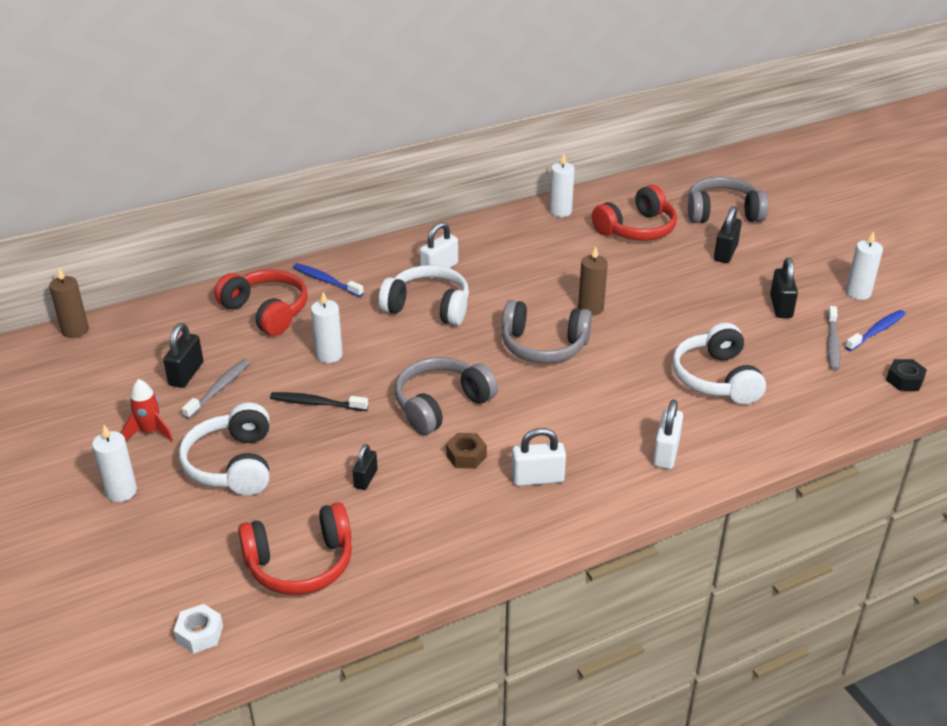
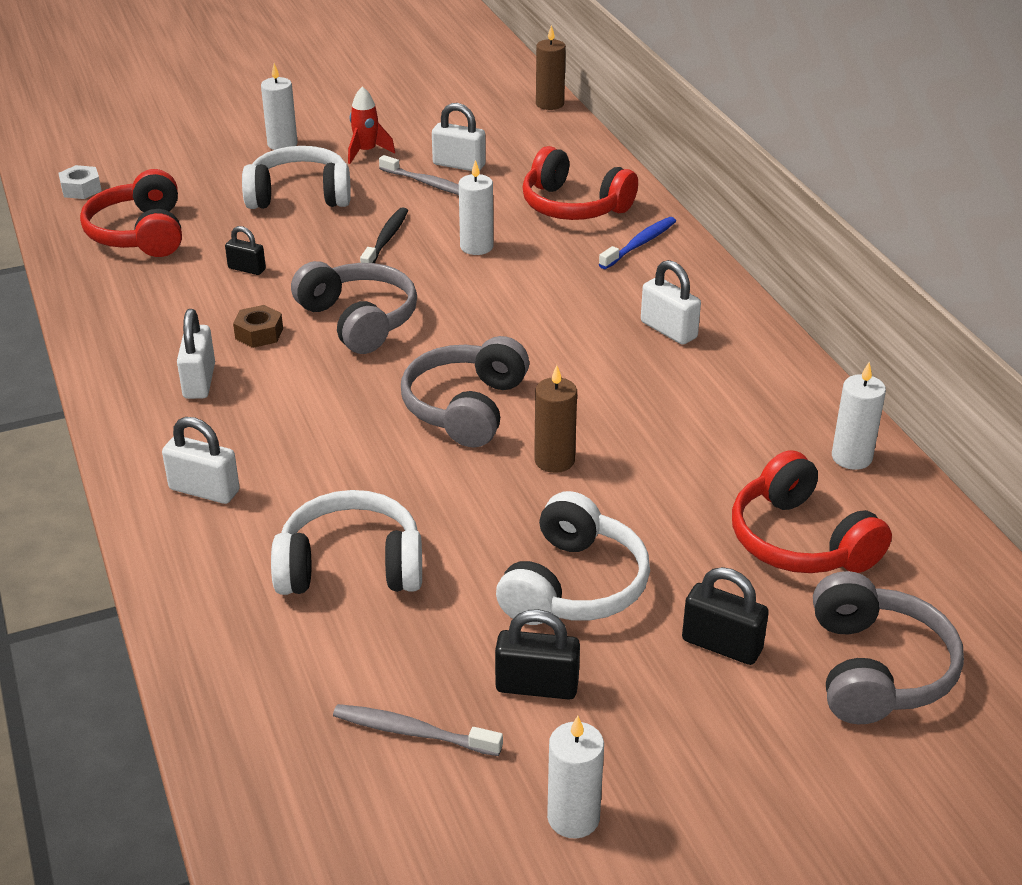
camera: 95 degrees right, 0 degrees up
(186, 374) = (459, 165): black padlock -> white padlock
(266, 311) = (573, 206): red headphones -> red headphones turned 75 degrees clockwise
(428, 307) = (572, 318): white headphones -> white headphones (574, 585)
(876, 331) = (440, 810): blue toothbrush -> none
(904, 380) = (285, 808): black nut -> none

